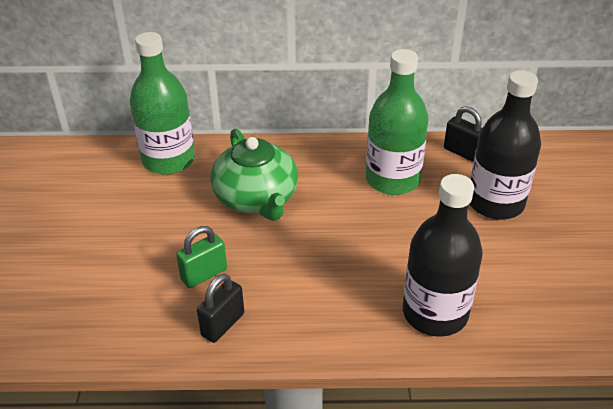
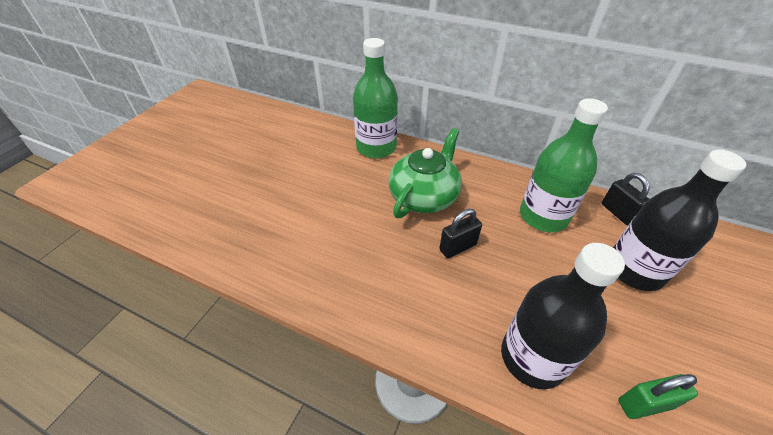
camera: 25 degrees right, 5 degrees up
(204, 274) = (354, 243): green padlock -> green padlock (644, 404)
(223, 324) = (346, 290): black padlock -> black padlock (457, 247)
(256, 199) = (424, 196): green teapot -> green teapot turned 150 degrees counterclockwise

